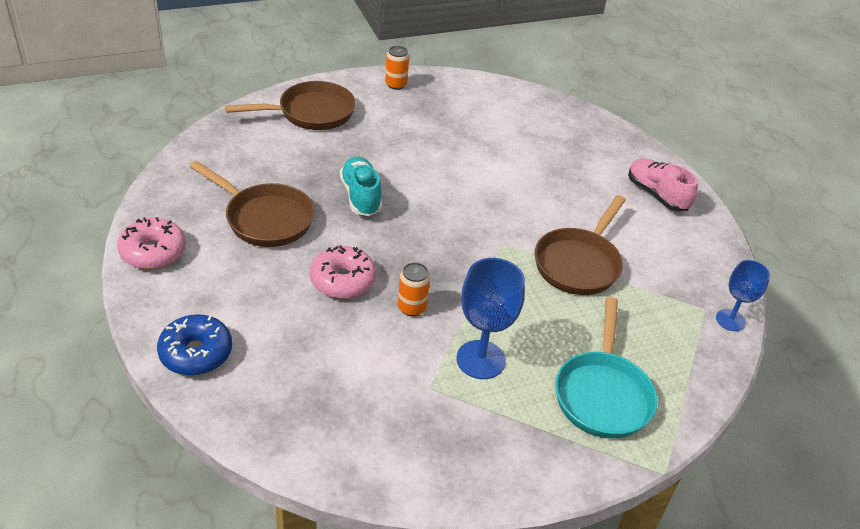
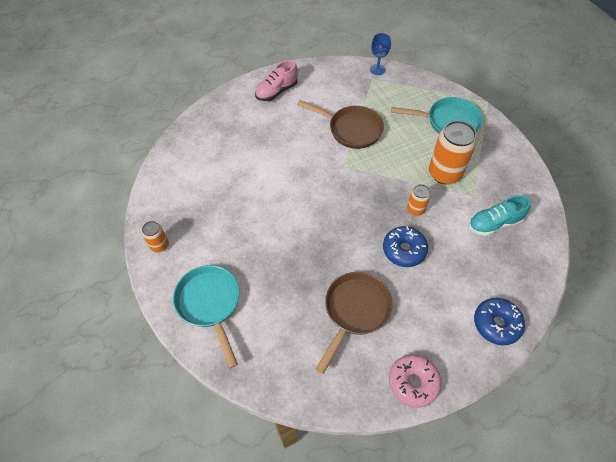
camera: 90 degrees left, 15 degrees up
(311, 113) = (210, 304): brown pan -> turquoise pan
(342, 280) = (404, 250): pink donut -> blue donut
(361, 196) = (314, 251): turquoise shoe -> turquoise shoe (494, 224)
(480, 359) = (444, 173): blue goblet -> orange can

